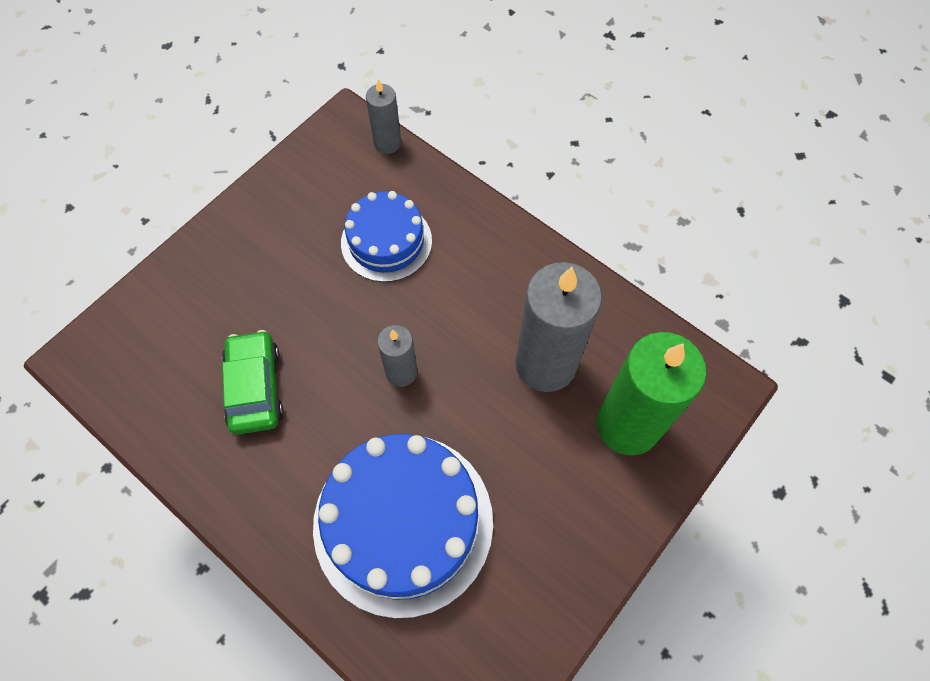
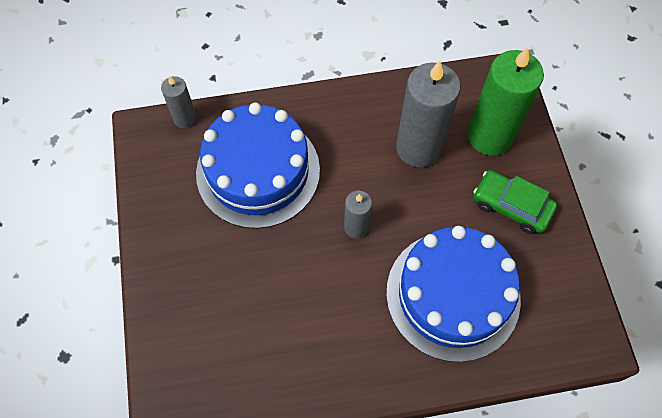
camera: 50 degrees left, 0 degrees up
(255, 387) = (291, 320): green car -> green car (511, 206)
(386, 242) = (258, 171): blue cake -> blue cake, size x1.67

